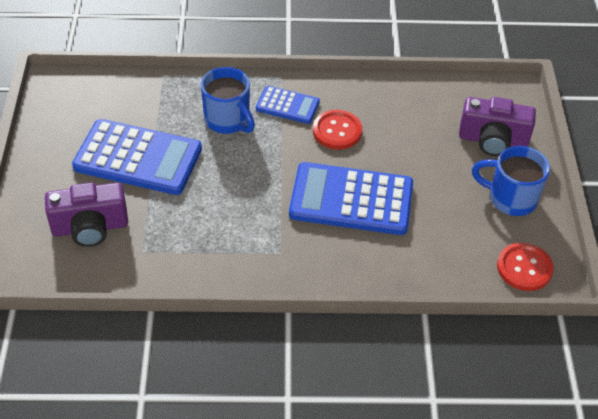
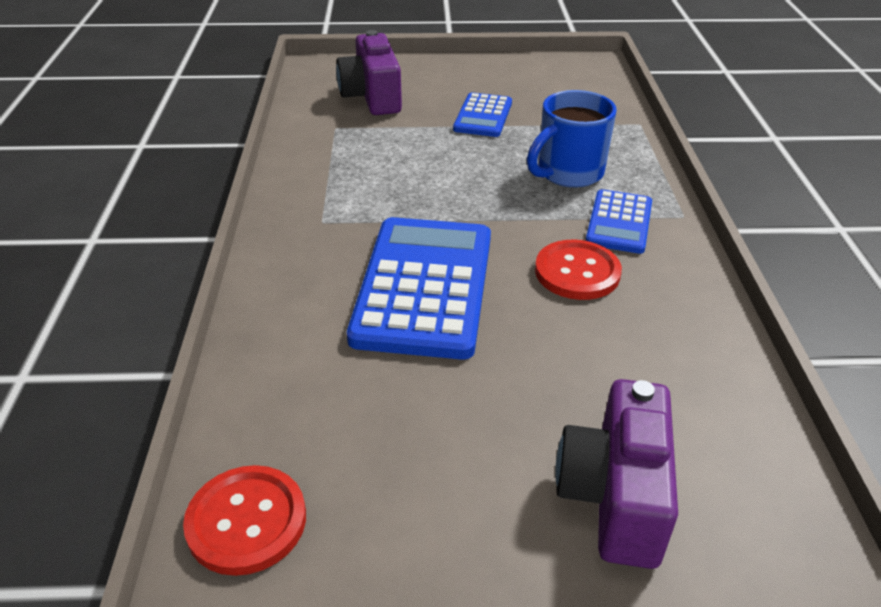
camera: 90 degrees right, 10 degrees down
(138, 158) = (483, 116): blue calculator -> blue calculator, size x0.53
(510, 198) = (441, 514): blue mug -> none

